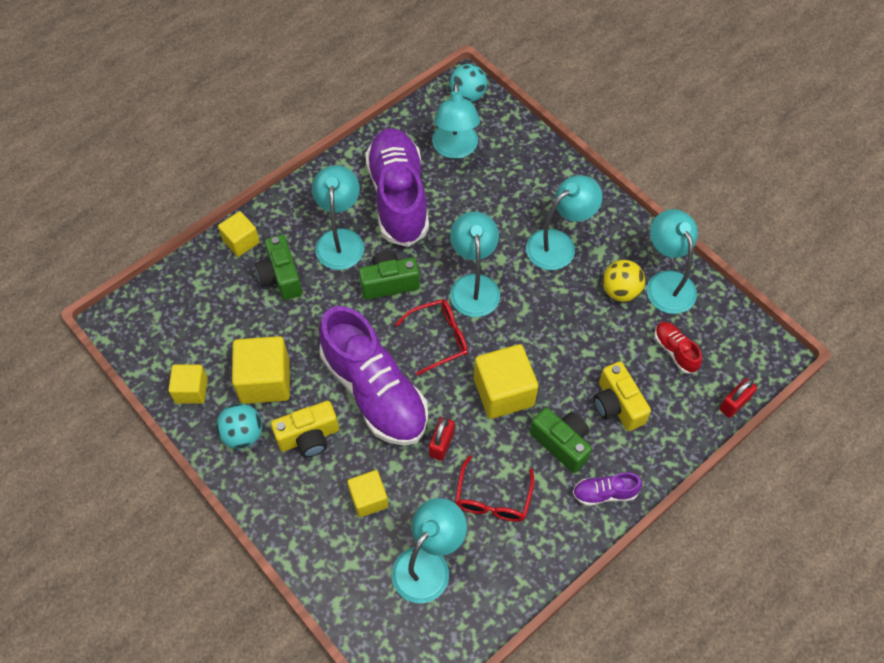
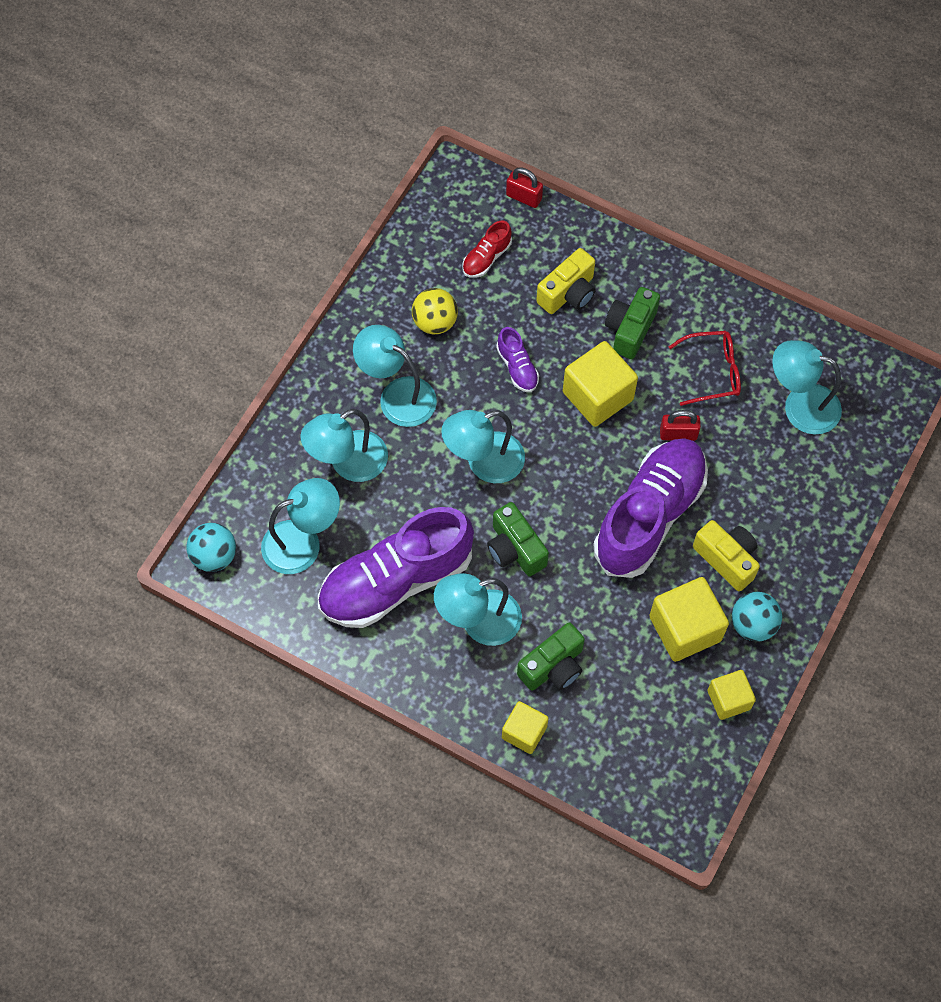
camera: 110 degrees left, 5 degrees up
(369, 499) = (763, 479): yellow cube -> none
(439, 338) = (562, 476): red glasses -> none
(604, 493) = (664, 281): purple shoe -> purple shoe (517, 367)
(667, 283) = (407, 283): turquoise lamp -> turquoise lamp (348, 463)

